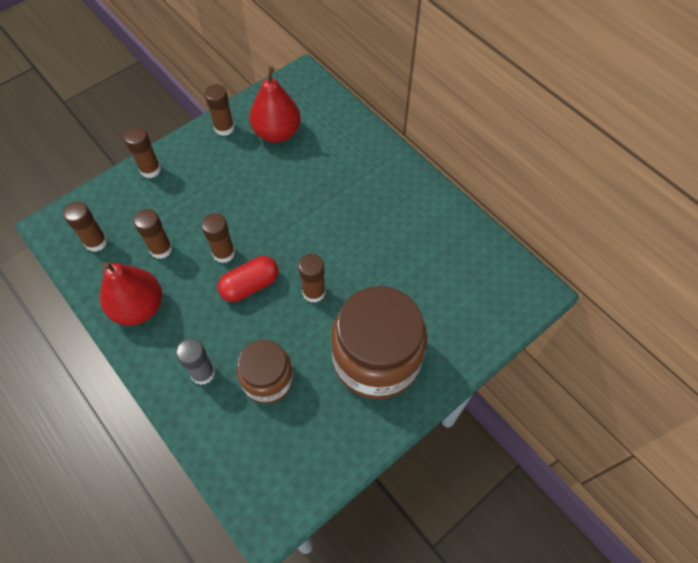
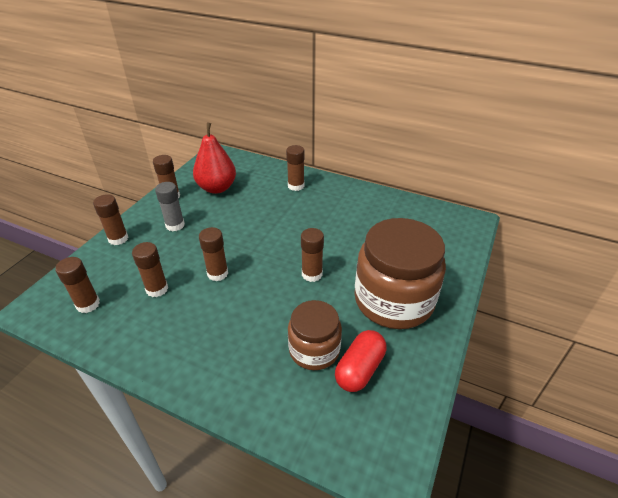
camera: 25 degrees left, 20 degrees down
(139, 307) = (157, 340): red pear -> none
(203, 373) = (250, 368): grey glue stick -> grey glue stick (175, 225)
(250, 285) = (255, 288): red capsule -> red capsule (359, 369)
(365, 161) = (296, 186): none -> brown glue stick

